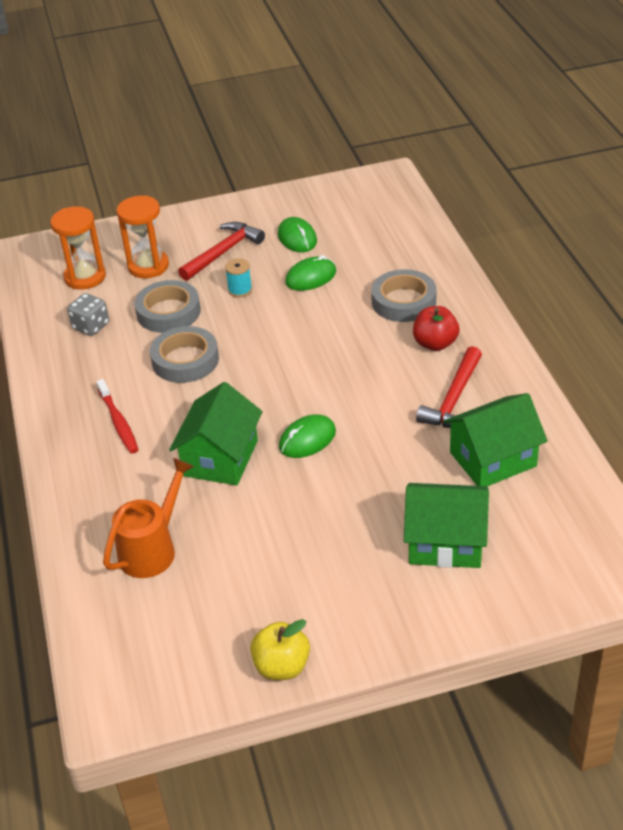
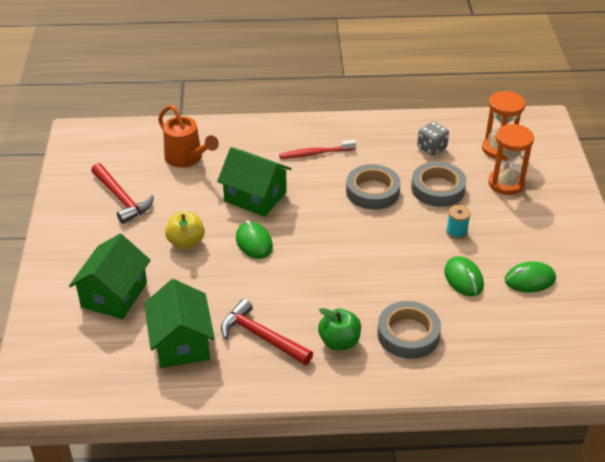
camera: 100 degrees right, 0 degrees up
(223, 252) = (516, 229): red hammer -> red hammer (121, 198)
(282, 666) = (62, 200): yellow apple -> yellow apple (186, 242)
(435, 343) = (339, 342): red apple -> green apple

